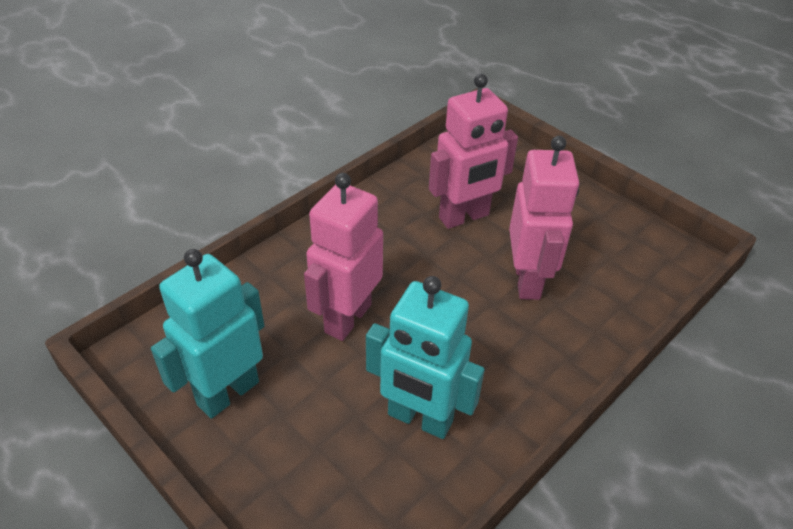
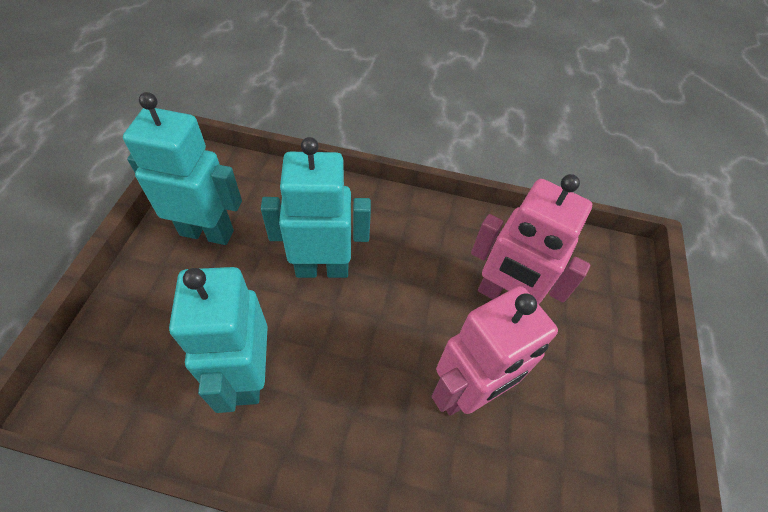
camera: 55 degrees right, 10 degrees up
(347, 318) = (322, 268): pink robot -> turquoise robot

